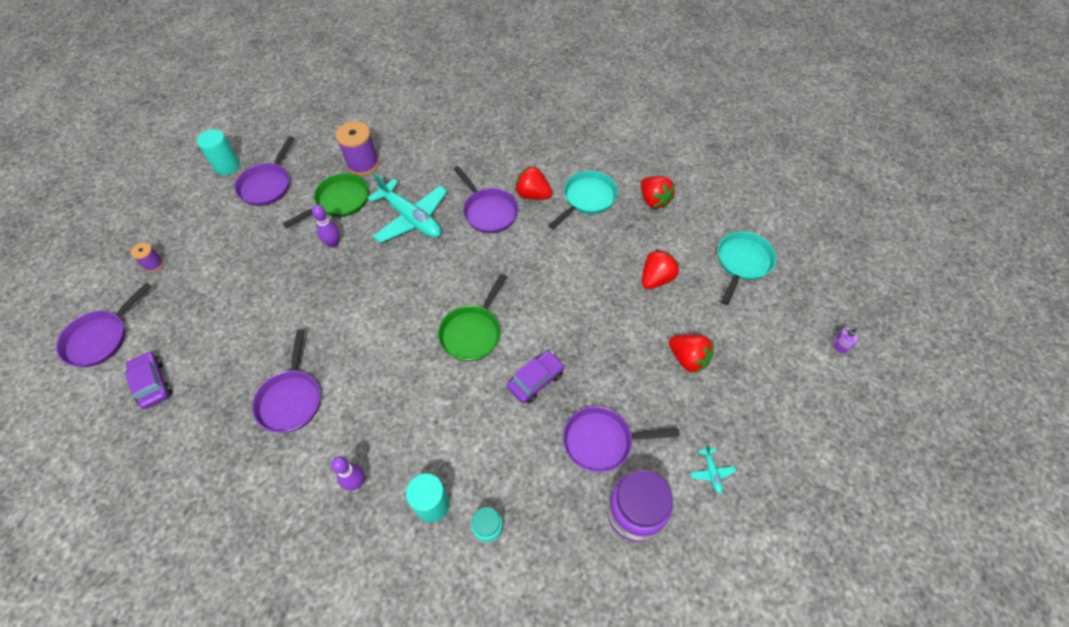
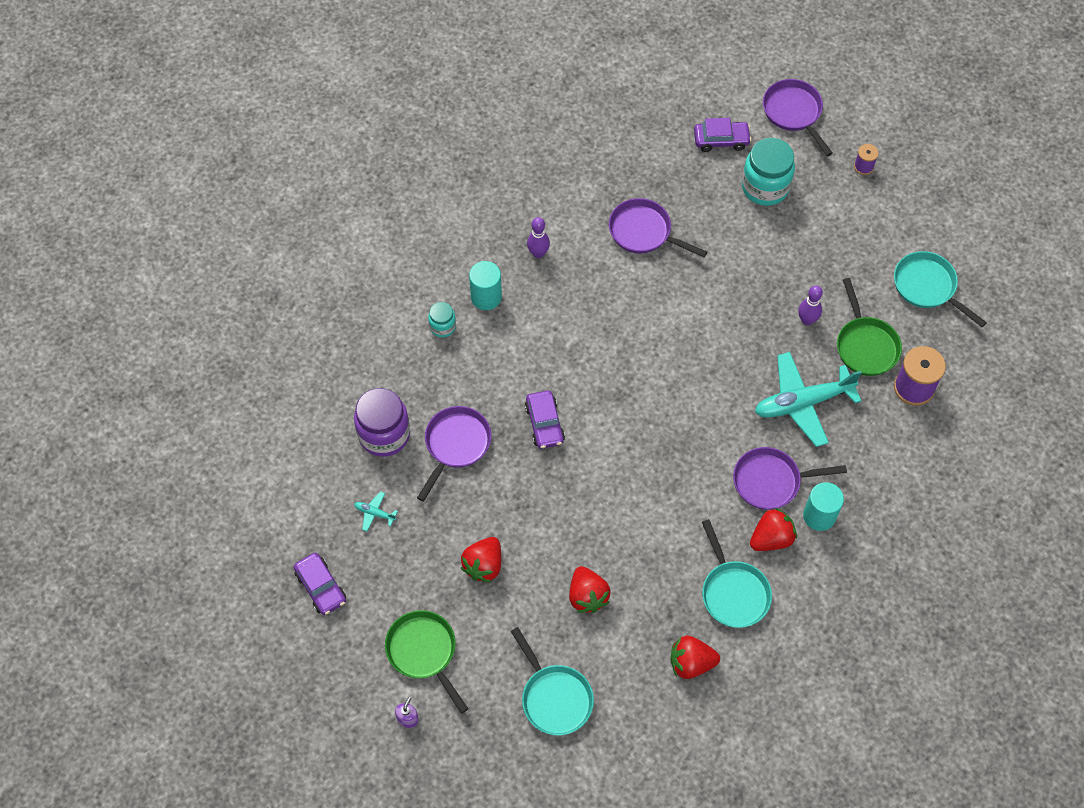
camera: 120 degrees right, 5 degrees up
(201, 325) = (765, 187): none -> turquoise jar
(227, 166) = (979, 258): turquoise cylinder -> turquoise cylinder (819, 516)
(267, 185) = (927, 287): purple pan -> turquoise pan
(472, 332) = (626, 396): green pan -> green pan (424, 652)
(688, 359) = (483, 565): red strawberry -> red strawberry turned 45 degrees counterclockwise
(807, 476) = (321, 587): none -> purple car

